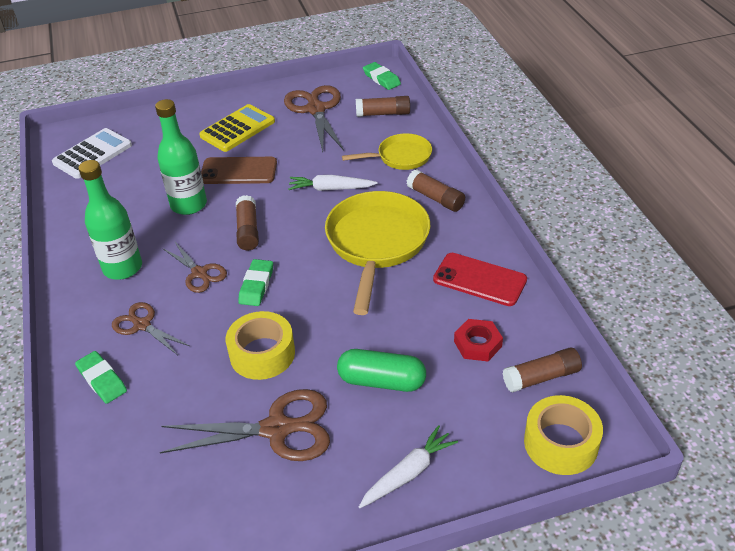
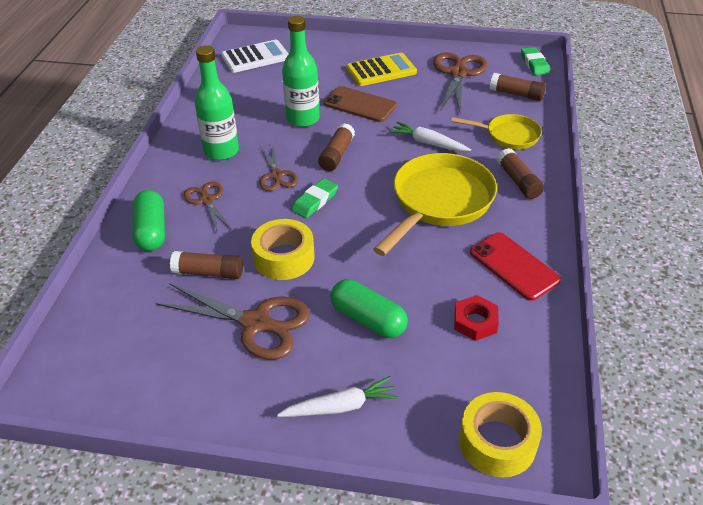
camera: 25 degrees right, 0 degrees up
(102, 380) = (151, 231): green eraser -> green capsule
(541, 377) = (517, 375): brown glue stick -> brown glue stick (209, 272)

